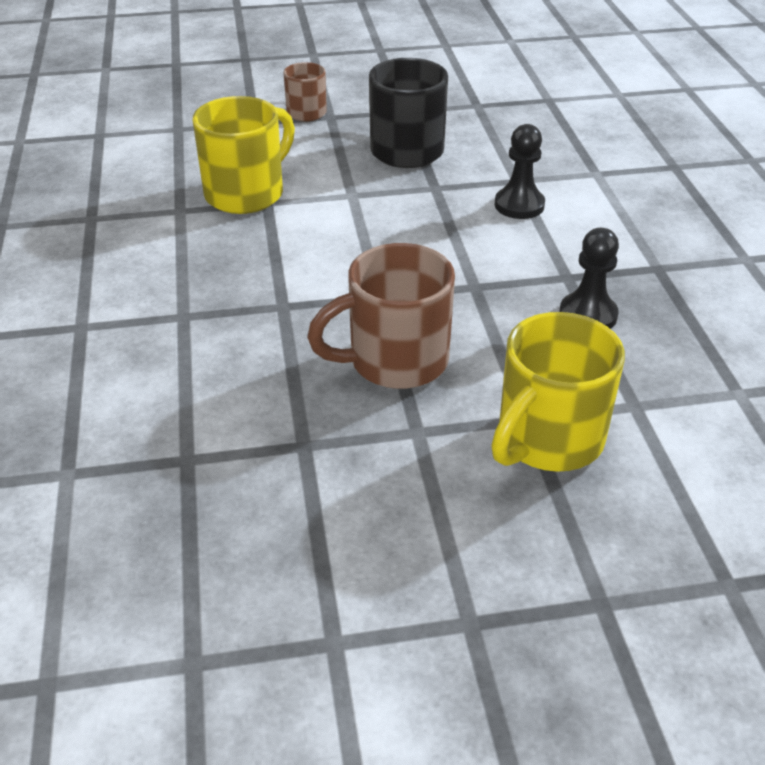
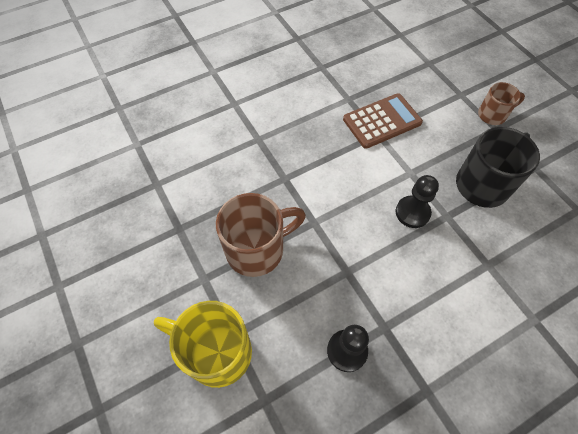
camera: 70 degrees right, 20 degrees up
(247, 193) = (382, 121): yellow mug -> brown calculator
(394, 361) = (257, 249): brown mug -> brown mug turned 105 degrees clockwise
(519, 205) = (456, 275): black pawn -> black pawn (412, 212)

